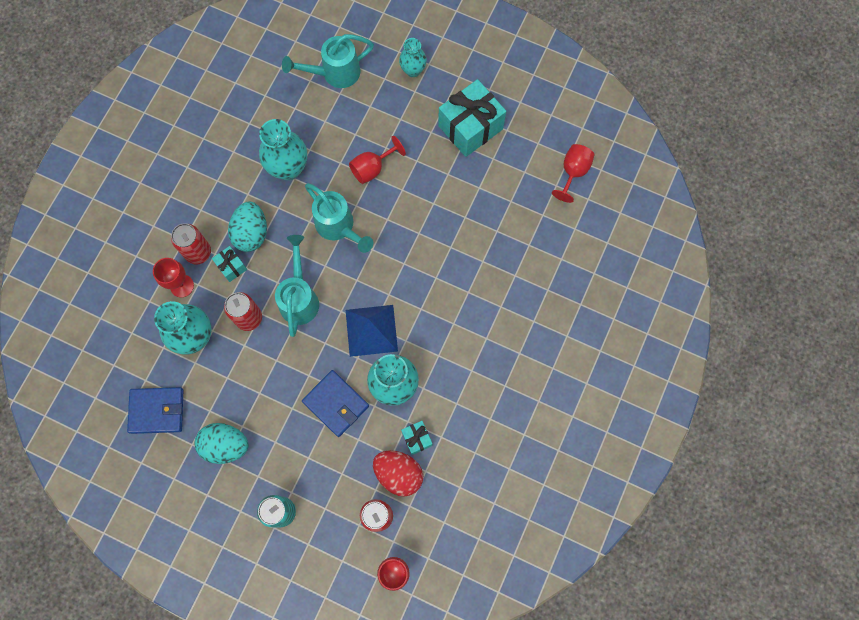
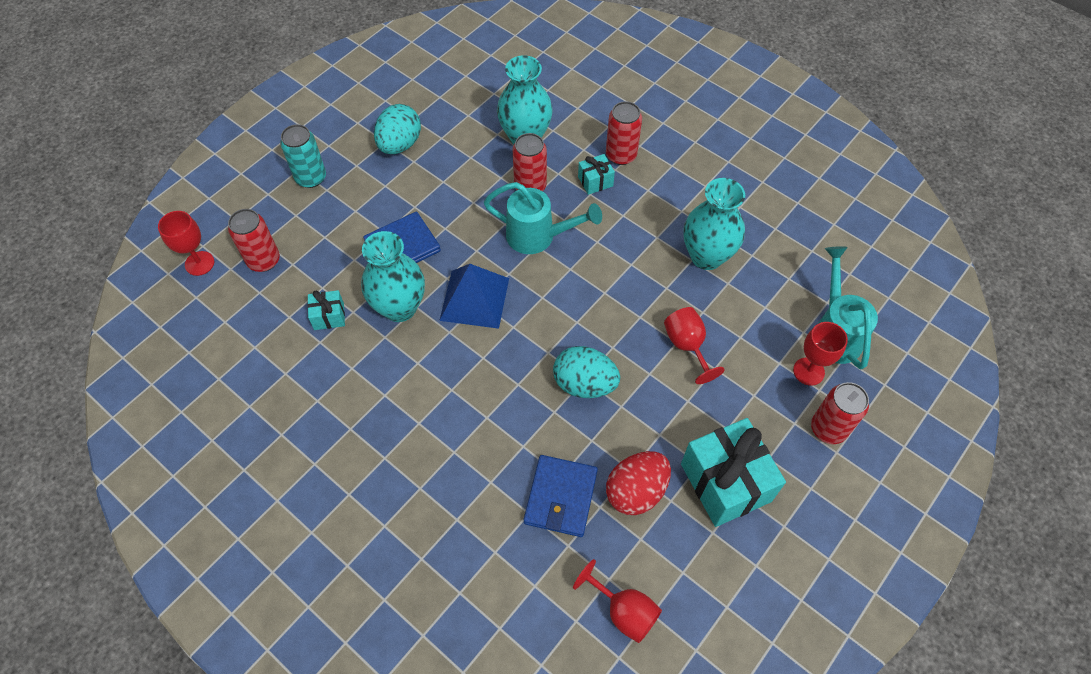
camera: 105 degrees right, 15 degrees down
(157, 411) = (458, 97): blue wallet -> blue wallet (561, 497)
(182, 286) = (586, 136): red goblet -> red goblet (808, 371)
(251, 233) = (630, 206): turquoise egg -> turquoise egg (584, 384)
(339, 227) = (615, 293): turquoise watering can -> none
(398, 474) = (298, 289): red egg -> red egg (636, 491)
(413, 70) = (828, 428): turquoise vase -> red can

